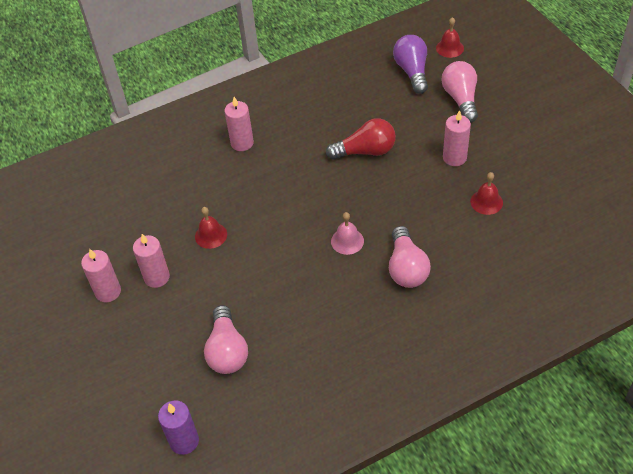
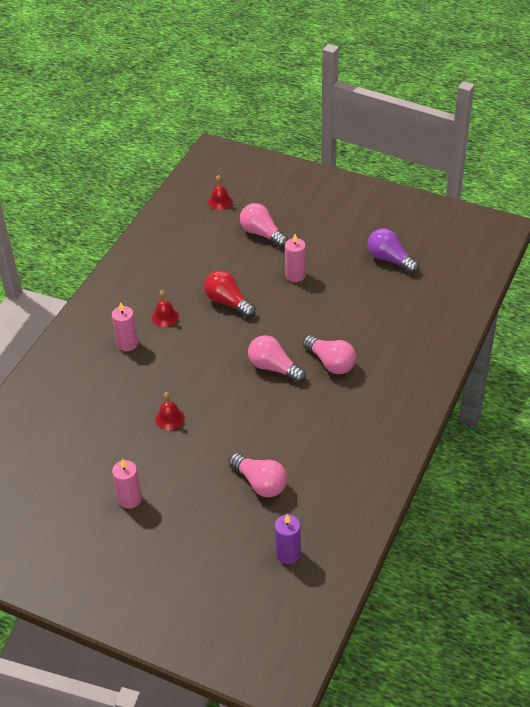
camera: 40 degrees left, 5 degrees down
(157, 277) = (158, 468): pink candle -> none
(347, 241) = (274, 368): pink bell -> pink light bulb
(365, 151) = (228, 302): red light bulb -> red light bulb turned 90 degrees counterclockwise
(412, 72) = (208, 231): purple light bulb -> purple light bulb (390, 259)
(486, 202) = (343, 293): red bell -> red bell (165, 317)

